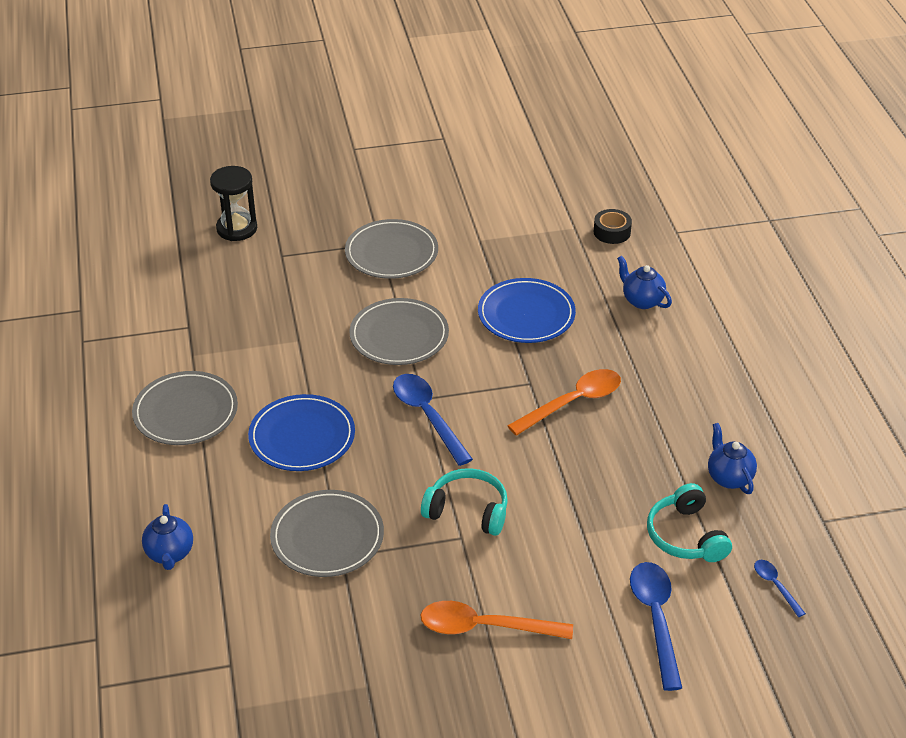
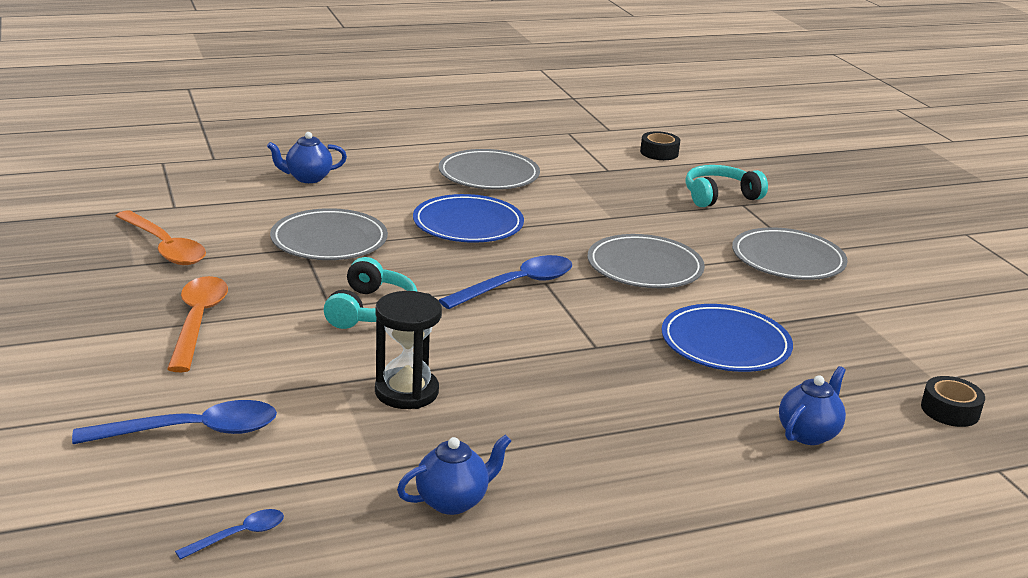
camera: 80 degrees right, 15 degrees down
(151, 285) = (659, 153): none -> black tape
(237, 228) = (771, 183): black hourglass -> black hourglass (406, 392)
(573, 402) = (571, 377): orange spoon -> orange spoon (165, 248)
(685, 536) = (335, 459): turquoise headphones -> turquoise headphones (719, 196)

